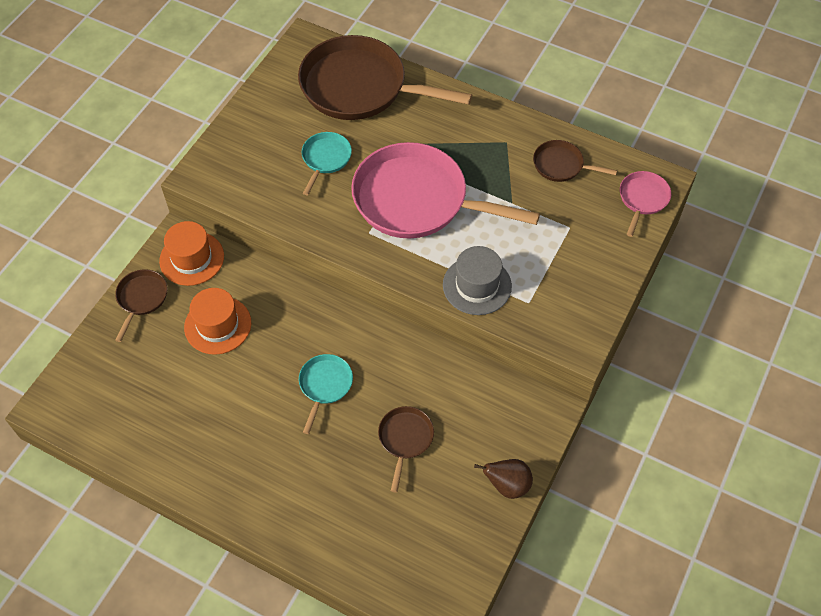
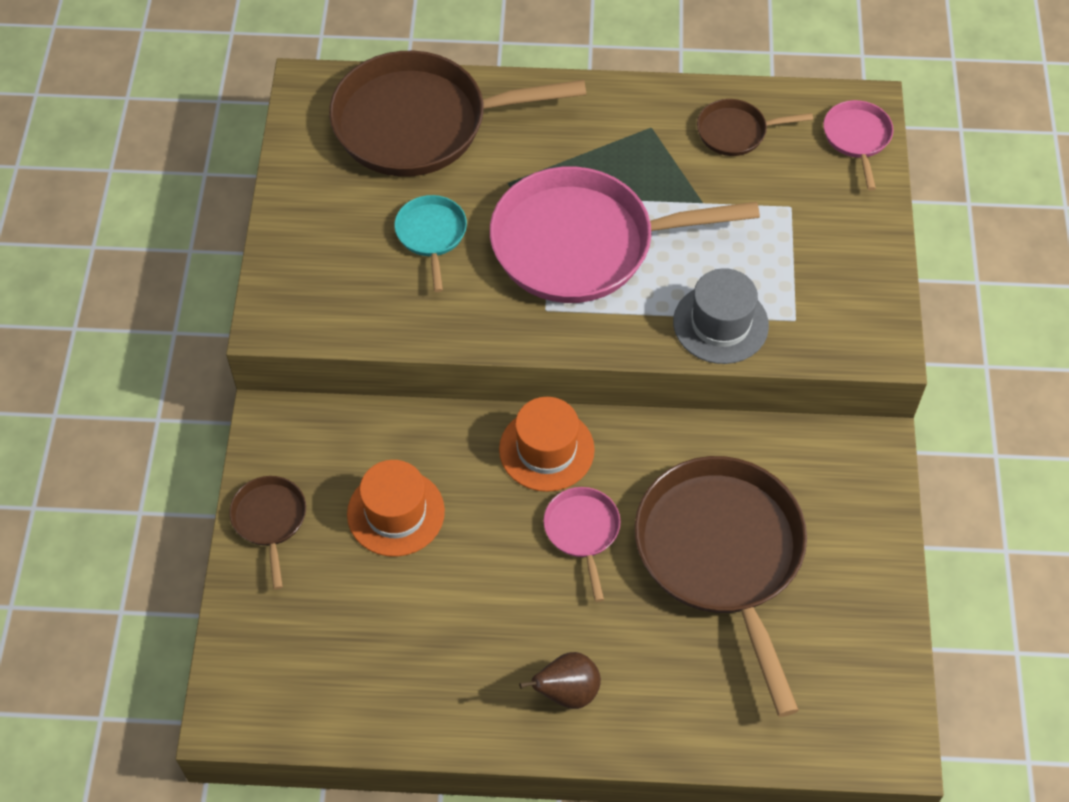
camera: 25 degrees left, 0 degrees up
(192, 258) = (307, 439): orange hat -> orange hat (546, 449)
(325, 386) = (582, 532): turquoise pan -> pink pan
(405, 439) = (722, 556): brown pan -> brown pan, size x2.21
(507, 485) = (876, 558): brown pear -> brown pear (567, 692)

